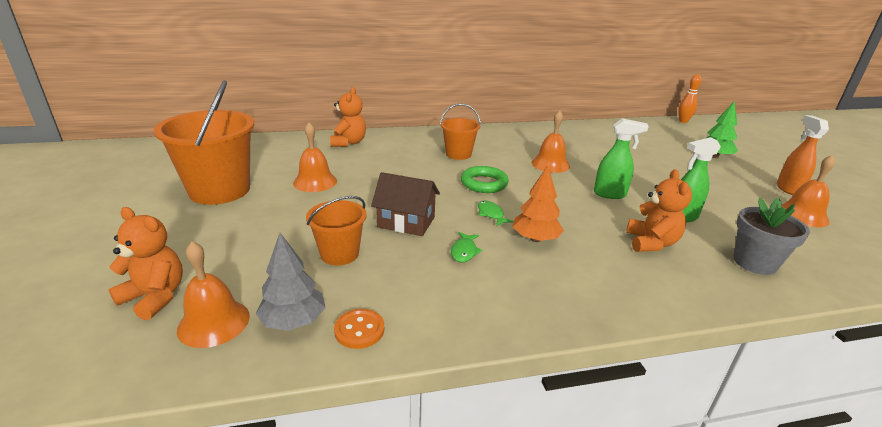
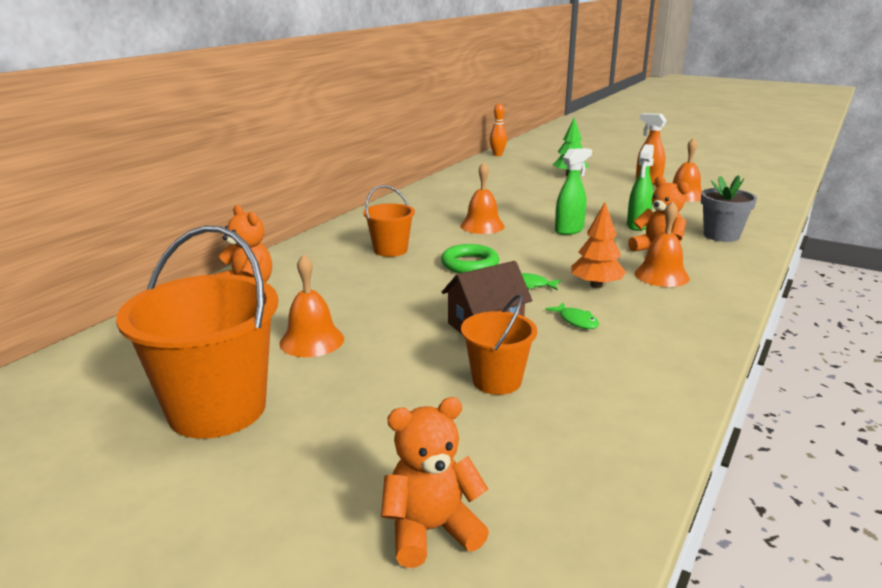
camera: 45 degrees left, 5 degrees down
(214, 322) = (538, 499): orange bell -> orange bell (661, 275)
(293, 321) = (590, 447): grey tree -> none
(359, 330) = (642, 416): orange button -> none

